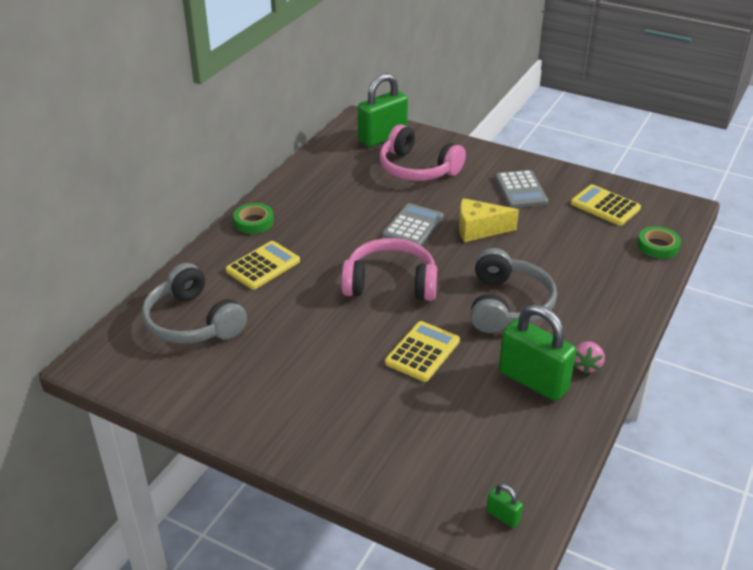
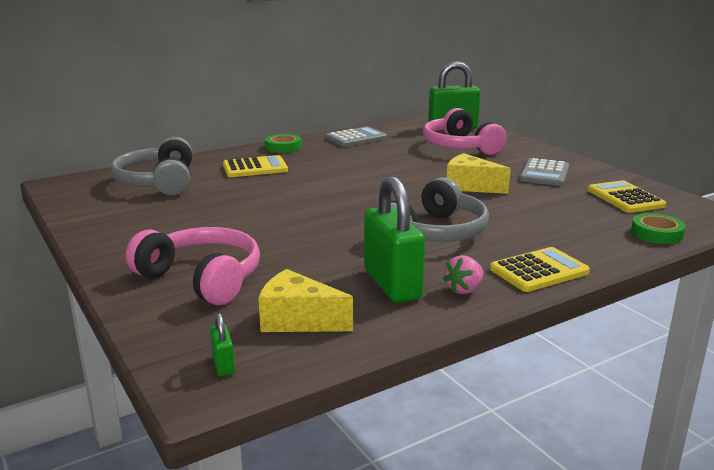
camera: 30 degrees right, 15 degrees down
(390, 283) = (343, 197): pink headphones -> pink headphones (202, 278)
(413, 226) = (410, 173): grey calculator -> grey calculator (356, 138)
(422, 352) = (312, 240): yellow calculator -> yellow calculator (539, 271)
(507, 449) = (298, 320): none -> yellow cheese

